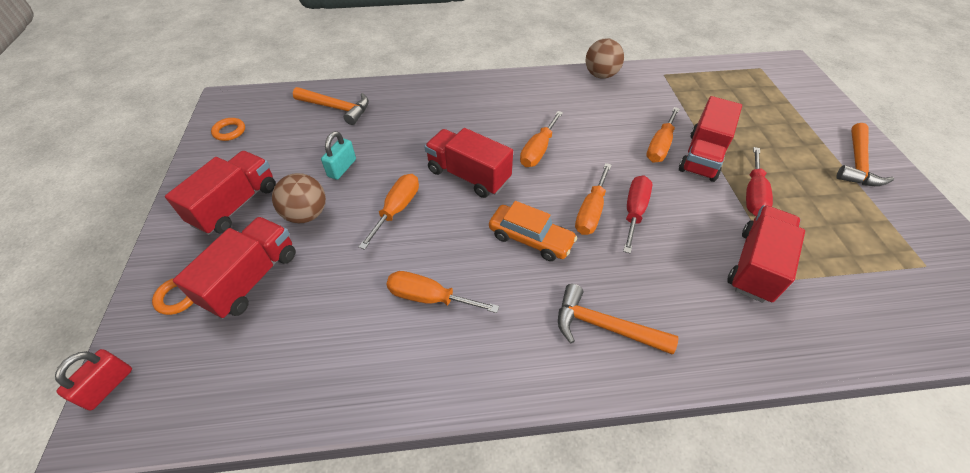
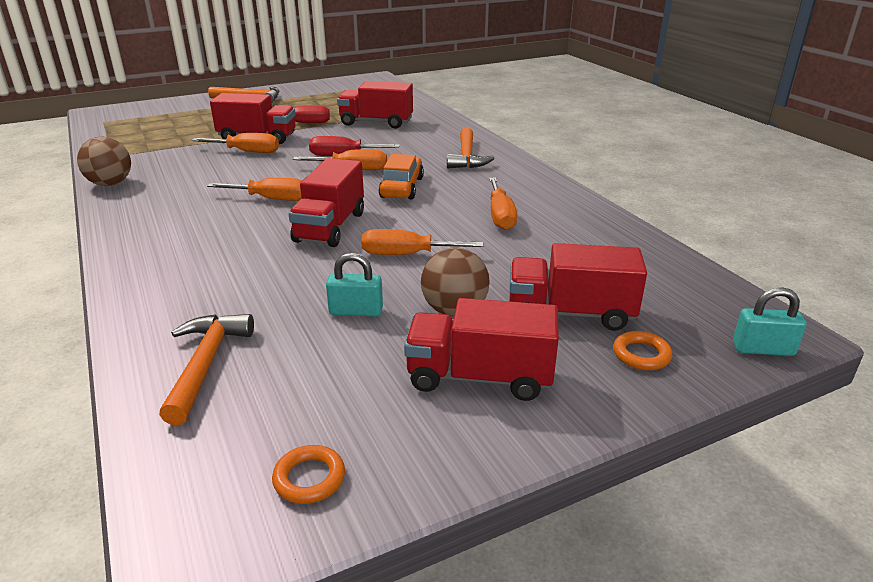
camera: 110 degrees left, 20 degrees down
(108, 386) = (763, 349): red padlock -> turquoise padlock

